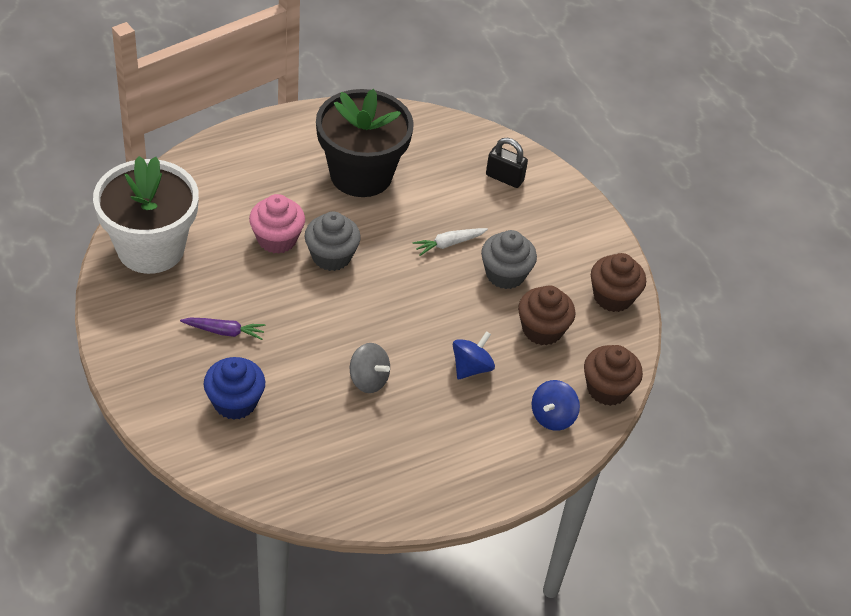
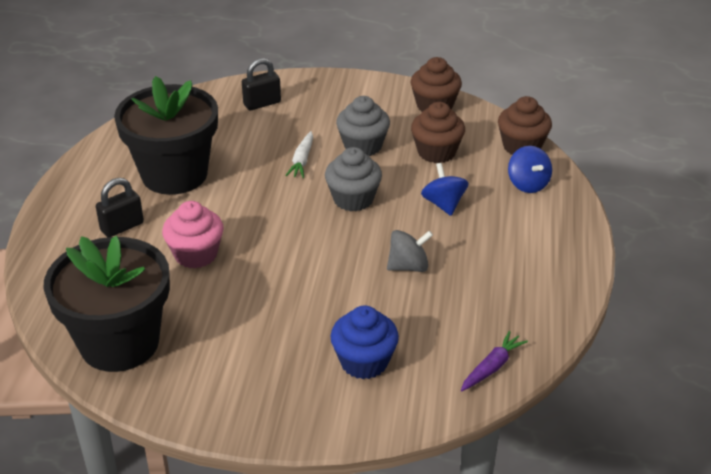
camera: 50 degrees left, 10 degrees down
(151, 248) = (119, 343): white flower pot -> black flower pot
(224, 331) = (273, 334): purple carrot -> purple carrot (492, 367)
(273, 179) = (122, 227): none -> black padlock
(331, 256) = (249, 230): grey cupcake -> grey cupcake (353, 199)

